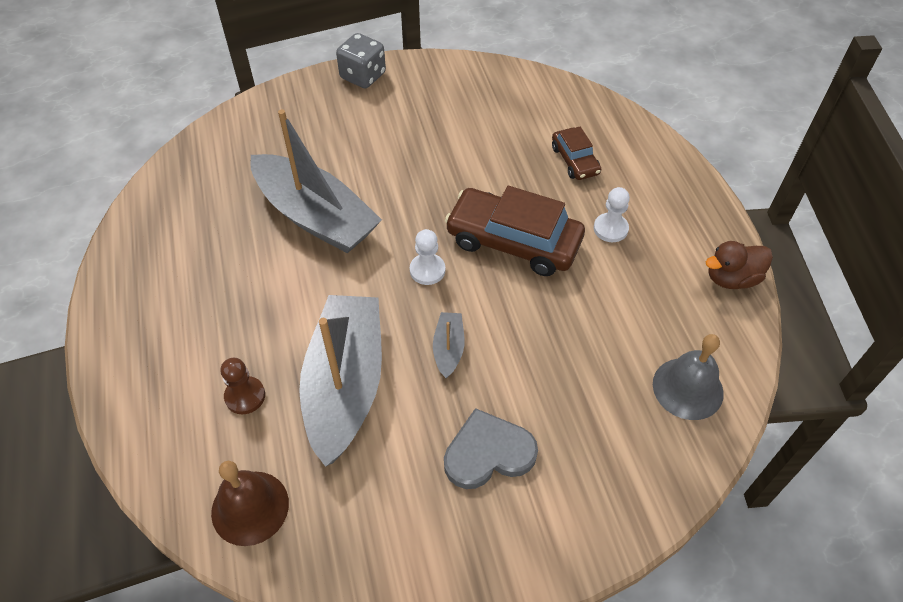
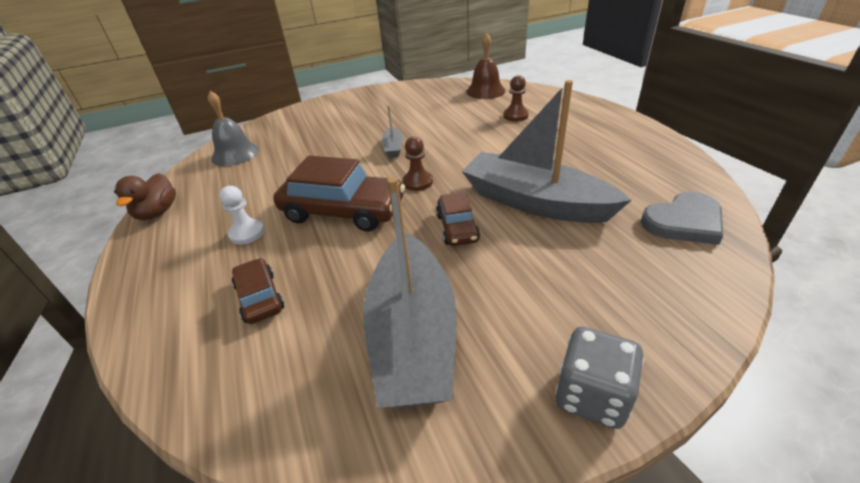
camera: 175 degrees right, 15 degrees down
(345, 385) = (456, 127): grey boat -> grey boat (413, 335)
(402, 199) = (457, 228): none -> brown car
(427, 270) = (417, 182): white pawn -> brown pawn
(488, 452) = (365, 118): grey heart -> grey heart (684, 222)
(731, 278) = (157, 212): brown duck -> brown duck turned 120 degrees clockwise

